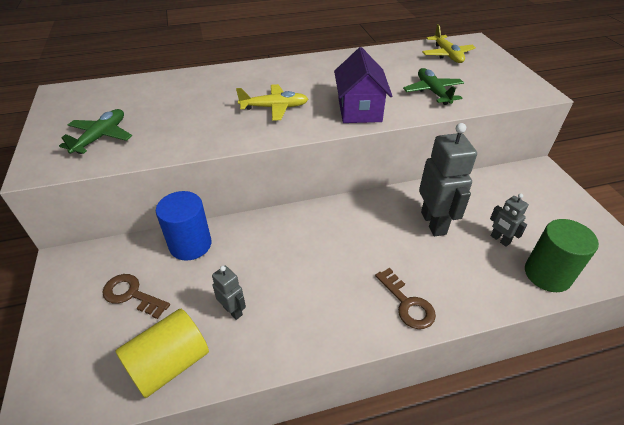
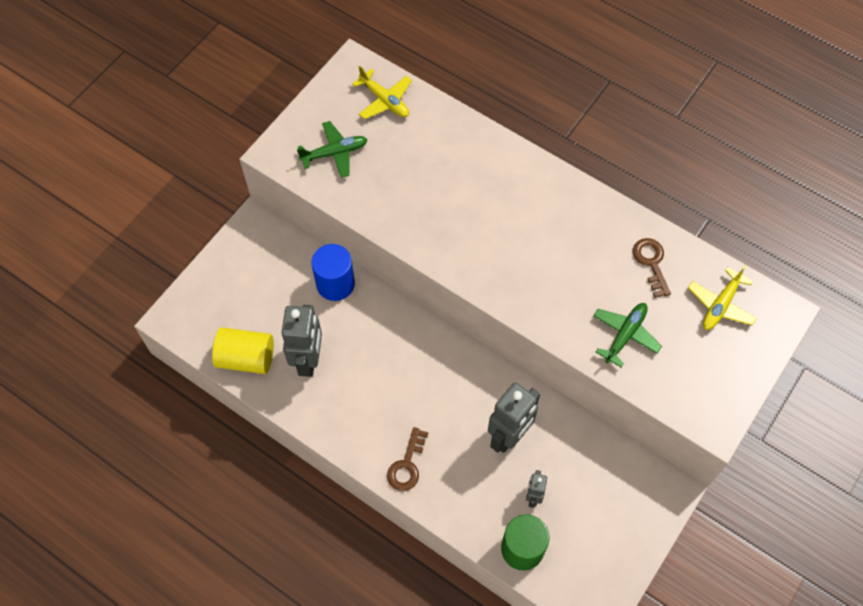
camera: 50 degrees right, 20 degrees up
(131, 294) = (268, 289): brown key -> brown key (651, 263)
(233, 310) = (308, 360): grey robot -> grey robot, size x1.96
(274, 107) = (479, 231): yellow plane -> yellow plane (385, 100)
(359, 110) = (536, 296): purple house -> none

